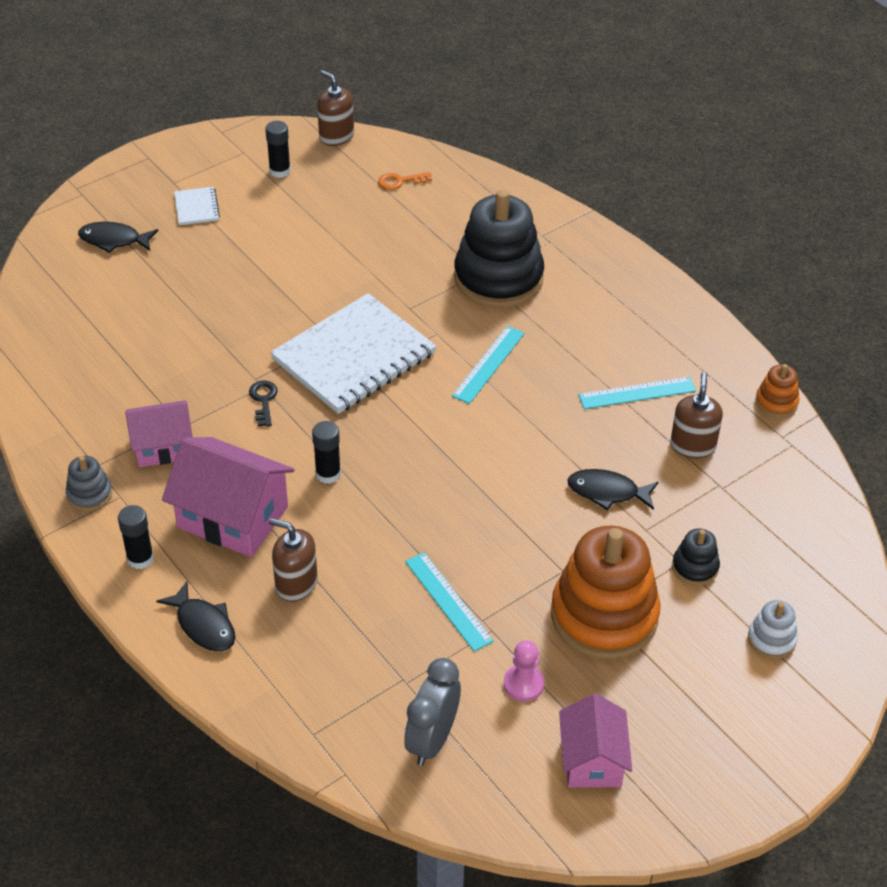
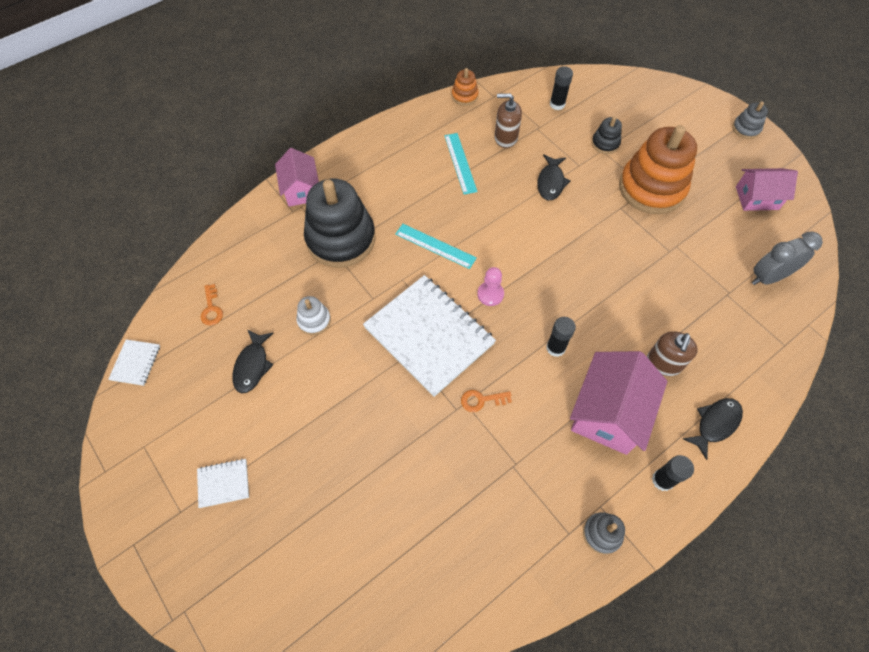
camera: 90 degrees left, 15 degrees up
(114, 240) = (265, 562): black fish -> black fish (252, 365)
(163, 447) = (540, 477): pink house -> pink house (301, 190)
(263, 400) = (481, 400): black key -> orange key
(280, 171) = (179, 409): black glue stick -> black glue stick (557, 104)
(336, 136) = (135, 363): brown soap dispenser -> white notebook
(432, 740) = (768, 277): grey clock -> grey clock turned 135 degrees clockwise
(448, 601) = (658, 269): turquoise ruler -> none
(523, 684) = (713, 229): pink pawn -> pink pawn (490, 294)
(755, 779) = (746, 129): none -> grey stacking toy
(771, 639) = (651, 114): white stacking toy -> white stacking toy (314, 320)

